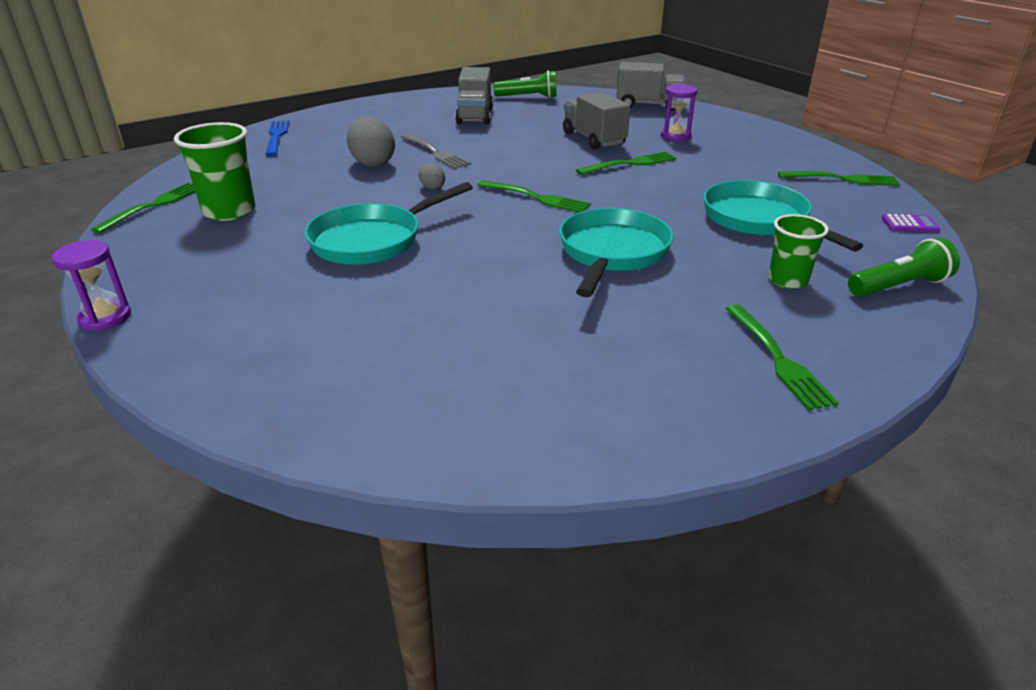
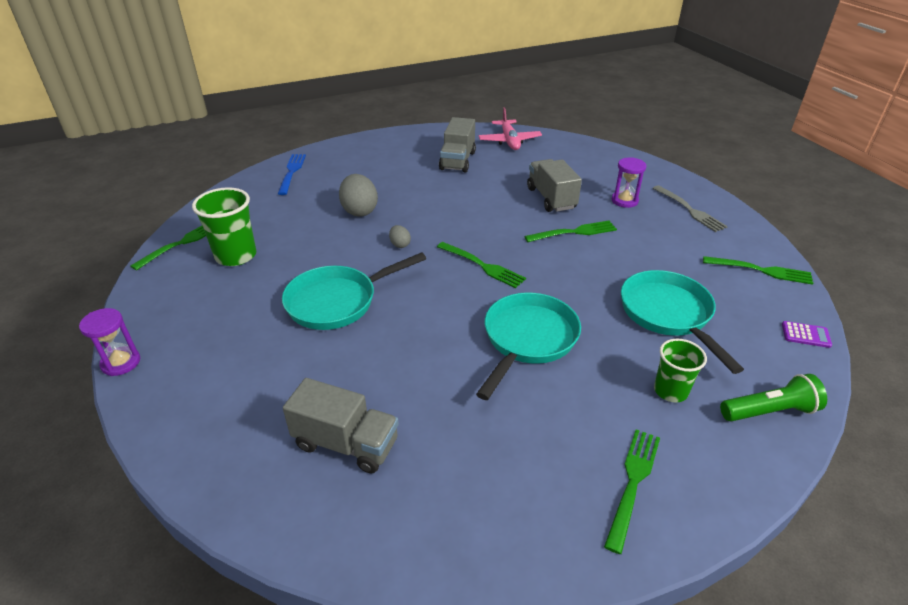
camera: 10 degrees right, 5 degrees up
(435, 152) = (413, 203): grey fork -> grey fork (689, 210)
(528, 97) = (509, 141): green flashlight -> pink plane
(649, 105) = (612, 159): grey truck -> grey truck (346, 443)
(778, 358) = (633, 483): green fork -> green fork turned 150 degrees counterclockwise

